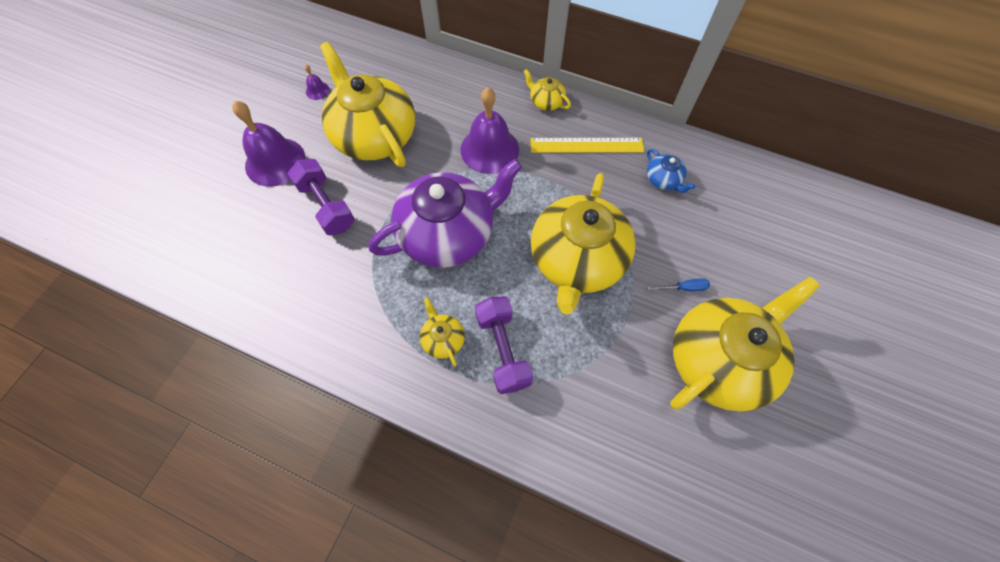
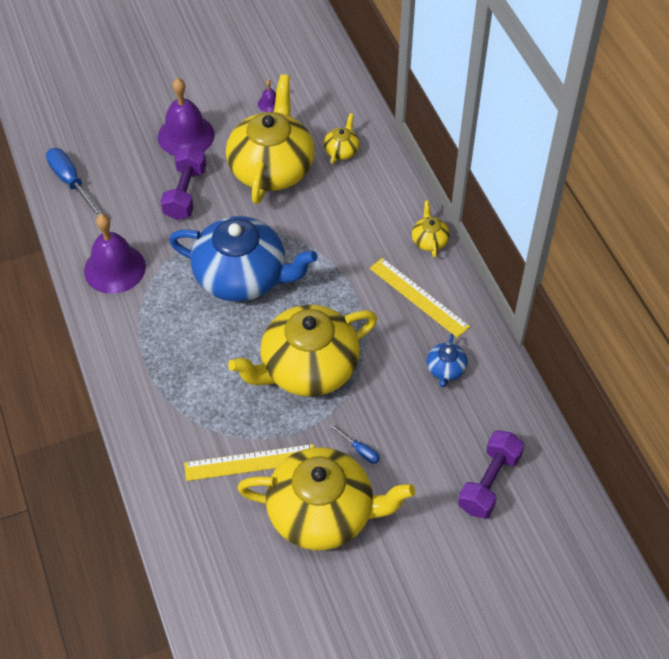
camera: 45 degrees right, 10 degrees down
(212, 275) = (71, 182): none -> blue screwdriver
(443, 339) = (161, 339): yellow teapot -> yellow teapot (341, 150)
(448, 233) = (242, 277): purple teapot -> blue teapot
(489, 149) = (341, 242): purple bell -> purple bell (114, 268)
(502, 350) = (189, 378): purple dumbbell -> purple dumbbell (489, 482)
(626, 372) = (250, 462): none -> yellow ruler

